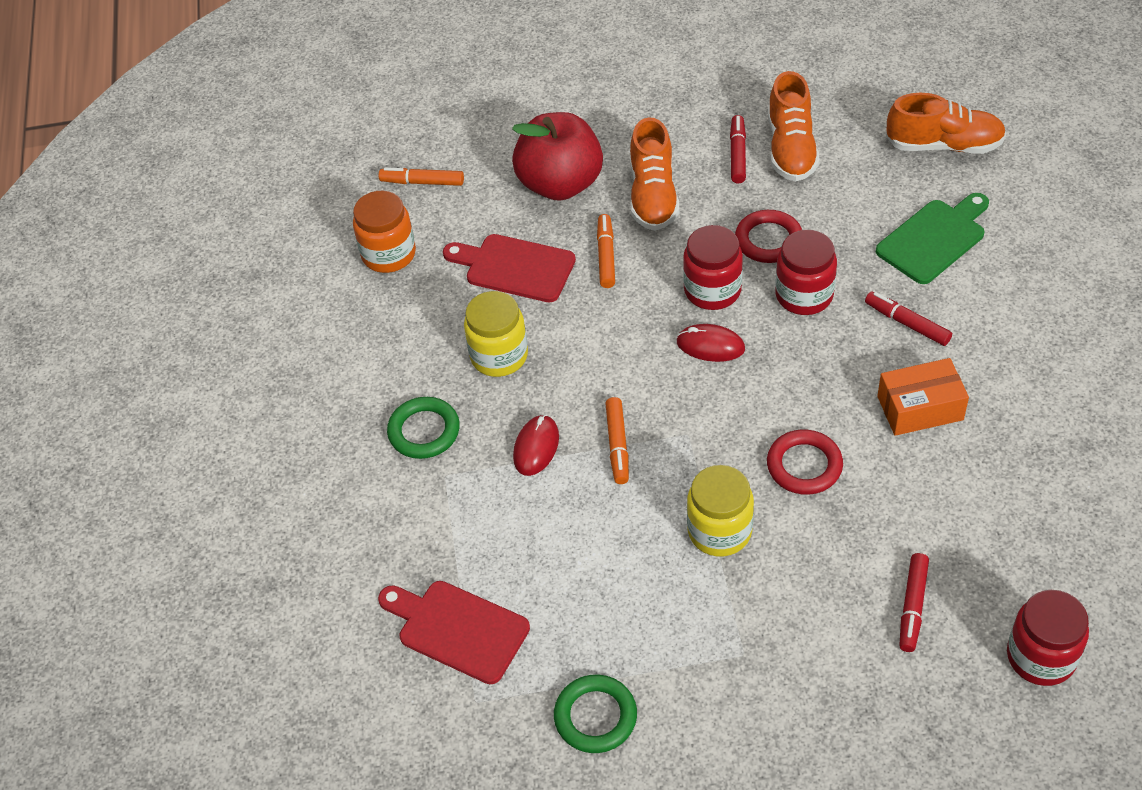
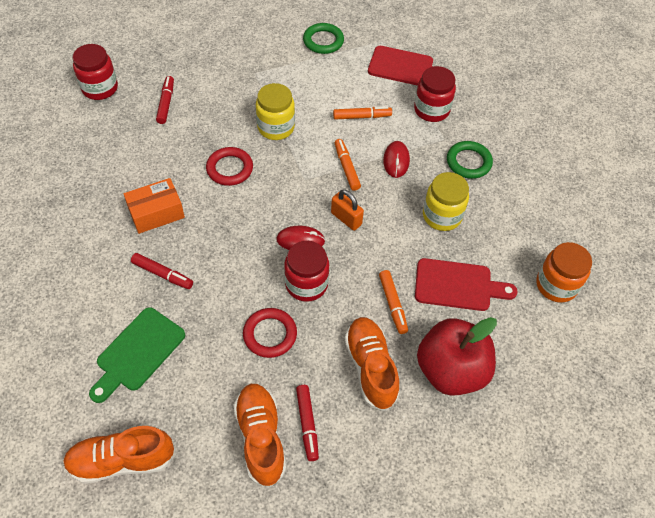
camera: 160 degrees right, 5 degrees up
(422, 182) = (565, 357): orange marker -> orange marker (362, 117)
(638, 367) = (346, 219): none -> orange padlock
(804, 295) = (238, 288): red jar -> red jar (431, 110)

